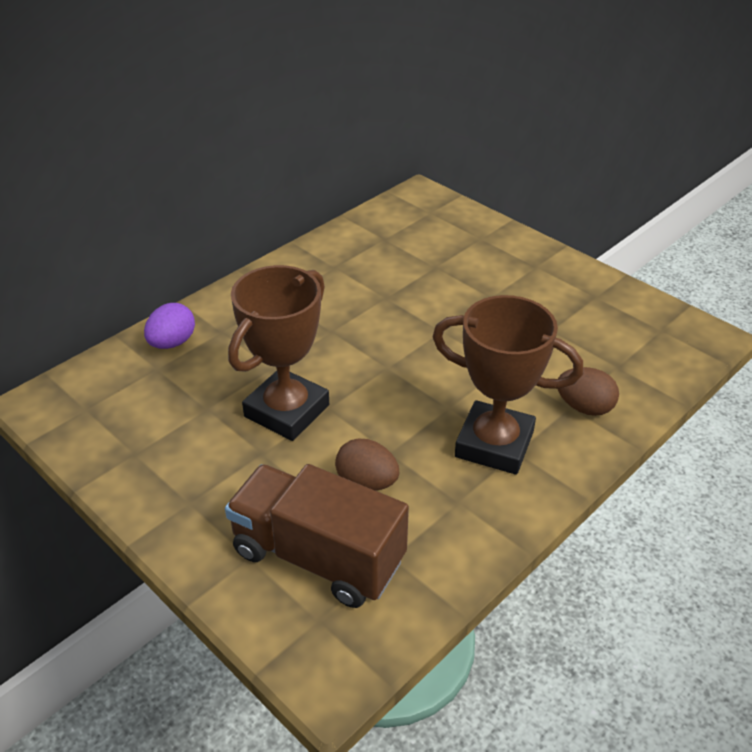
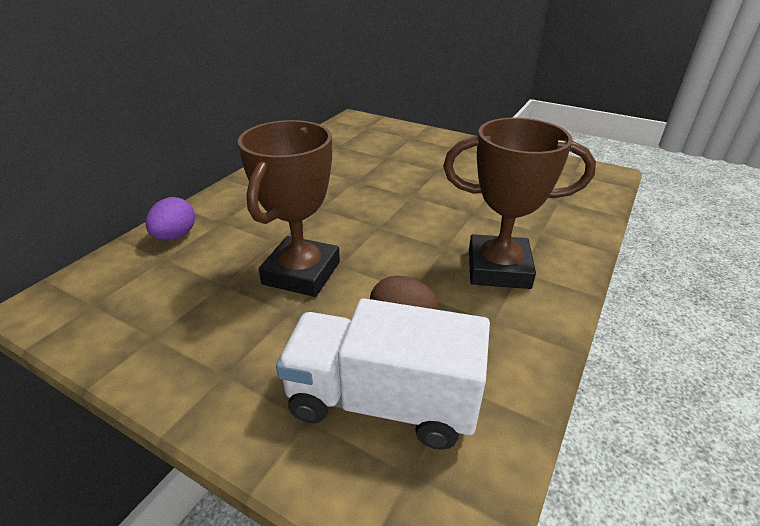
camera: 15 degrees left, 5 degrees down
(318, 556) = (382, 401): brown truck -> white truck
(584, 407) = (553, 230): brown egg -> none

